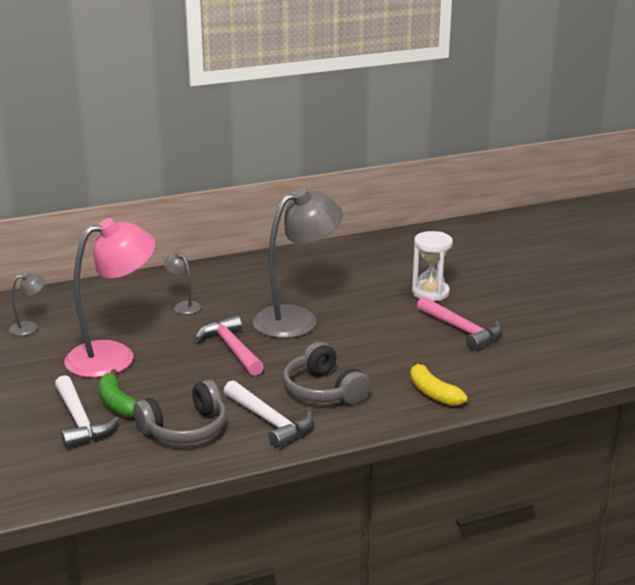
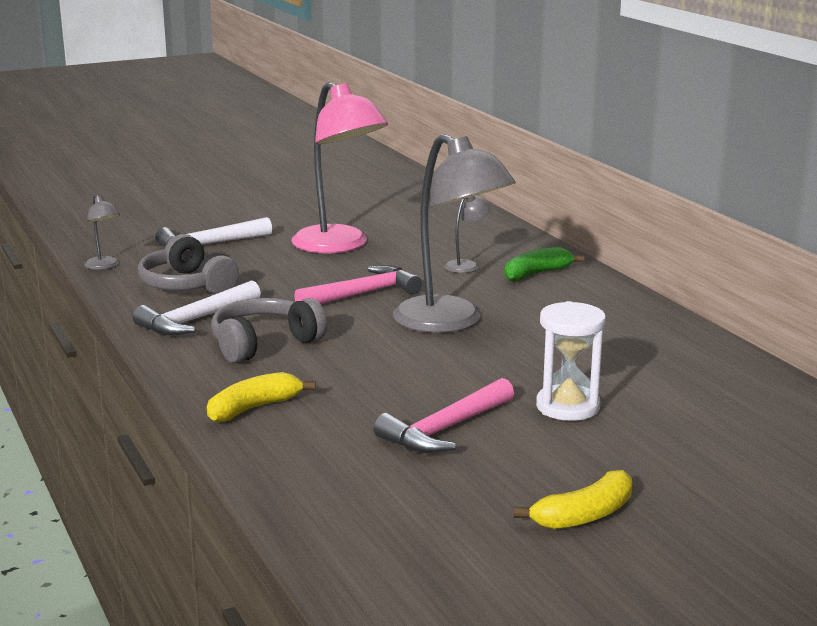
camera: 85 degrees right, 5 degrees down
(29, 327) = (395, 210): grey lamp -> grey lamp (104, 266)
(117, 403) = (241, 255): green banana -> green banana (536, 274)
(553, 300) = (584, 515): none -> yellow banana

